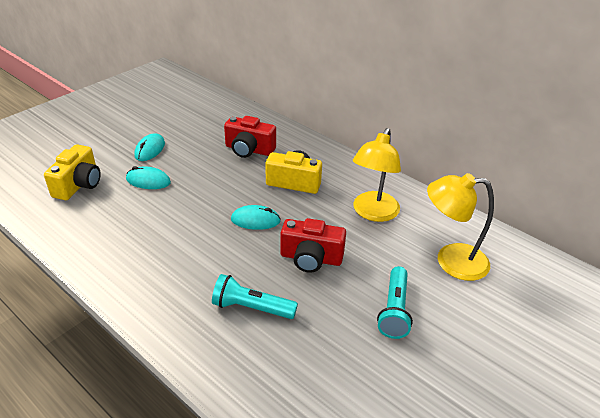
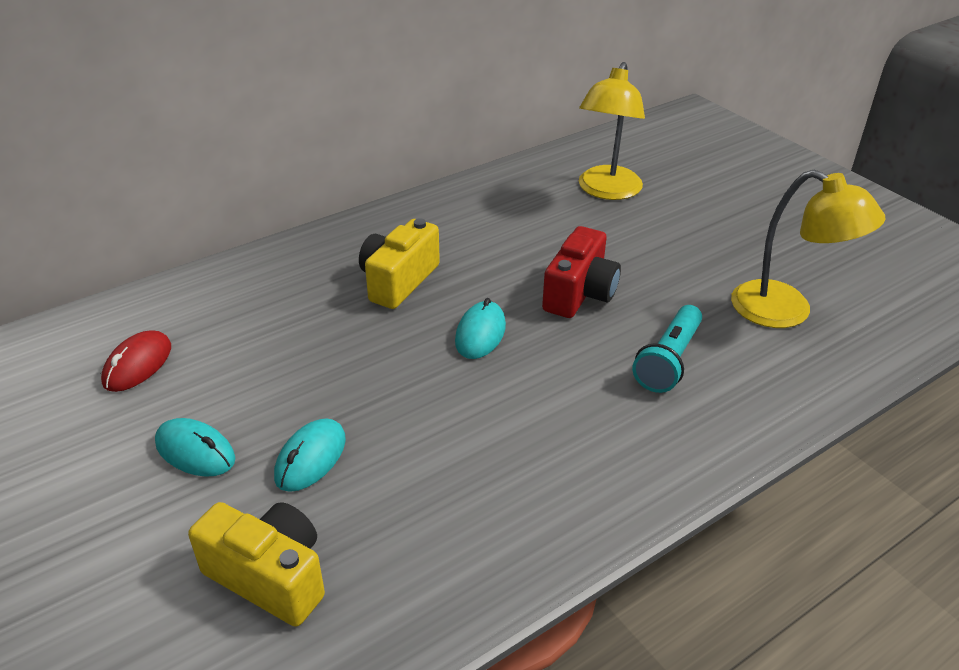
camera: 75 degrees left, 0 degrees up
(203, 122) = (138, 365): none -> red mouse
(249, 150) = (278, 316): red camera -> none
(373, 213) = (500, 225): yellow lamp -> yellow lamp (786, 311)
(394, 310) = (682, 247): turquoise flashlight -> none

